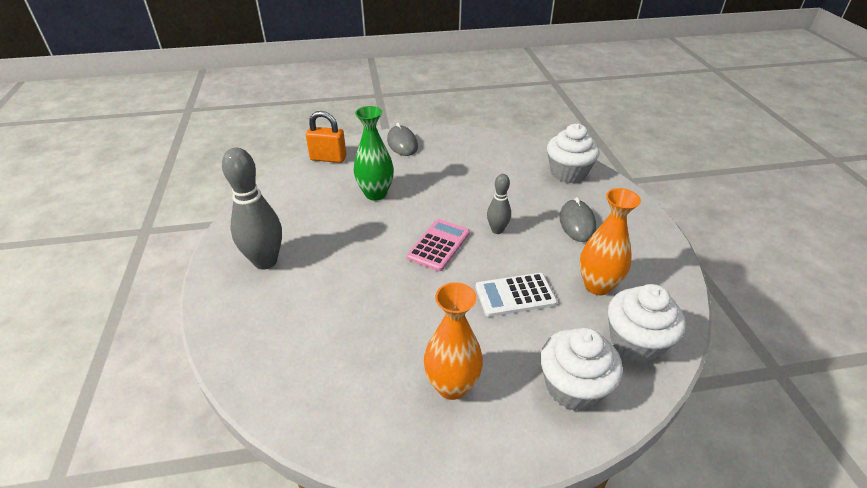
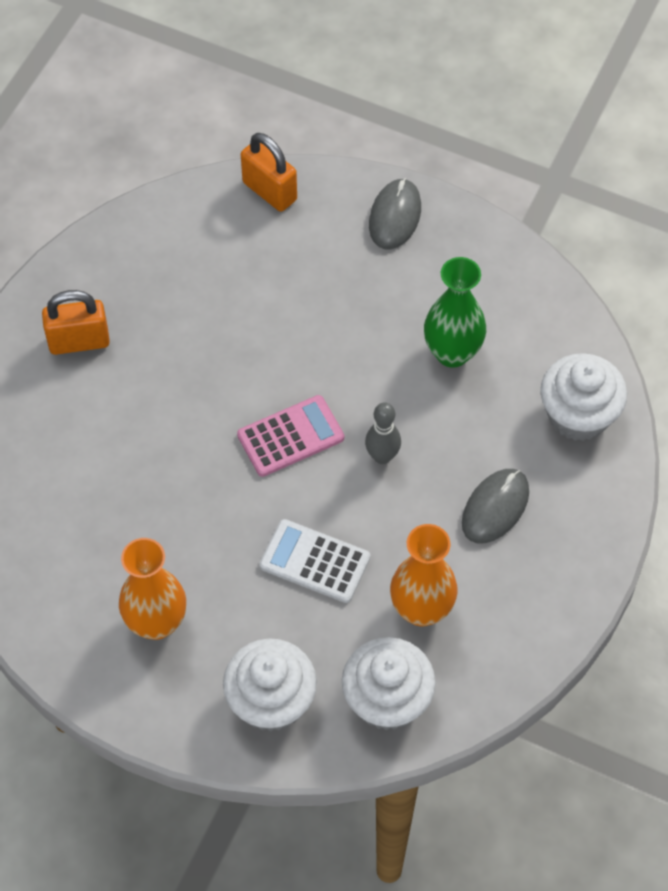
camera: 35 degrees right, 20 degrees up
(265, 261) = (79, 341): grey bowling pin -> orange padlock
(375, 194) = (281, 301): green vase -> green vase (452, 353)

